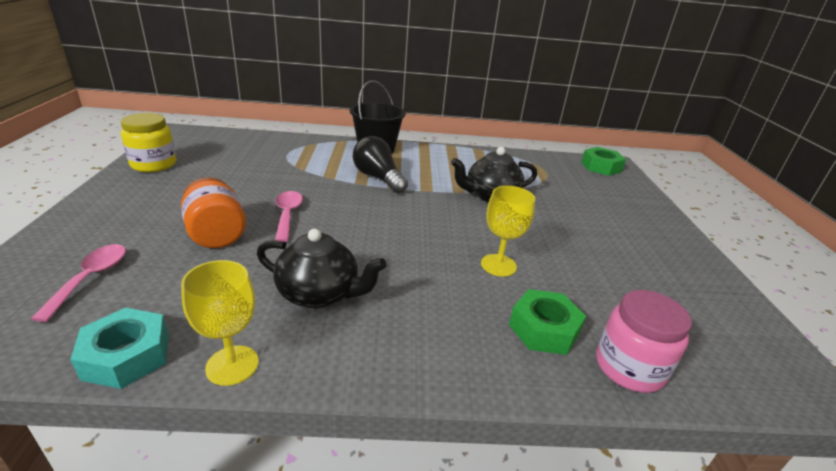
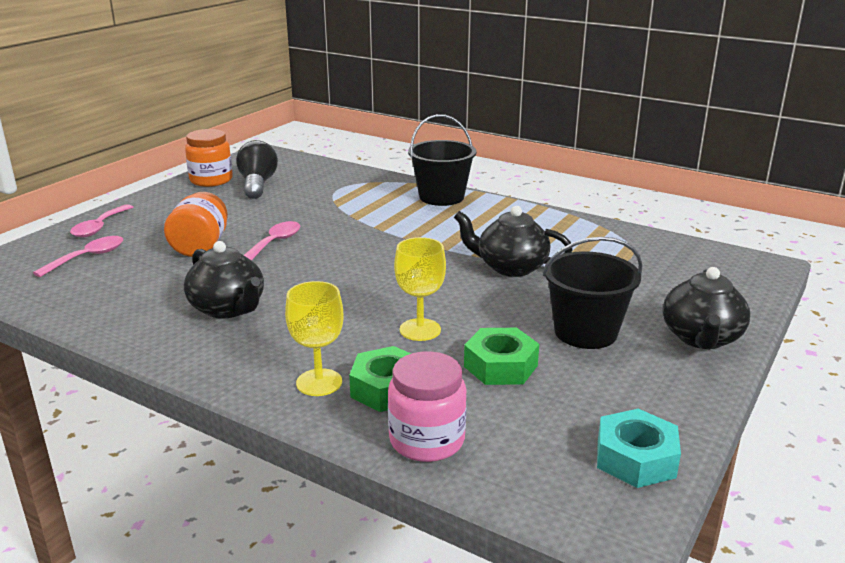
camera: 35 degrees right, 5 degrees down
(69, 238) = (99, 227): none -> pink spoon
(127, 356) = (65, 310): turquoise nut -> turquoise nut (636, 458)
(154, 164) = (211, 180): yellow jar -> orange jar
(232, 365) = (118, 335): yellow goblet -> yellow goblet (319, 382)
(378, 178) = (404, 226): black light bulb -> black light bulb (257, 184)
(595, 234) = (585, 332): none -> black bucket
(601, 167) = (731, 265): green nut -> green nut (500, 366)
(654, 220) = (701, 338): none -> black teapot

